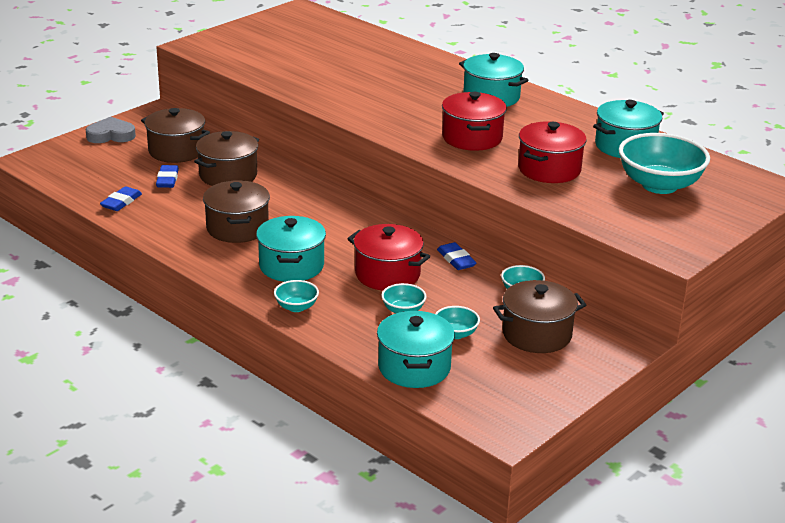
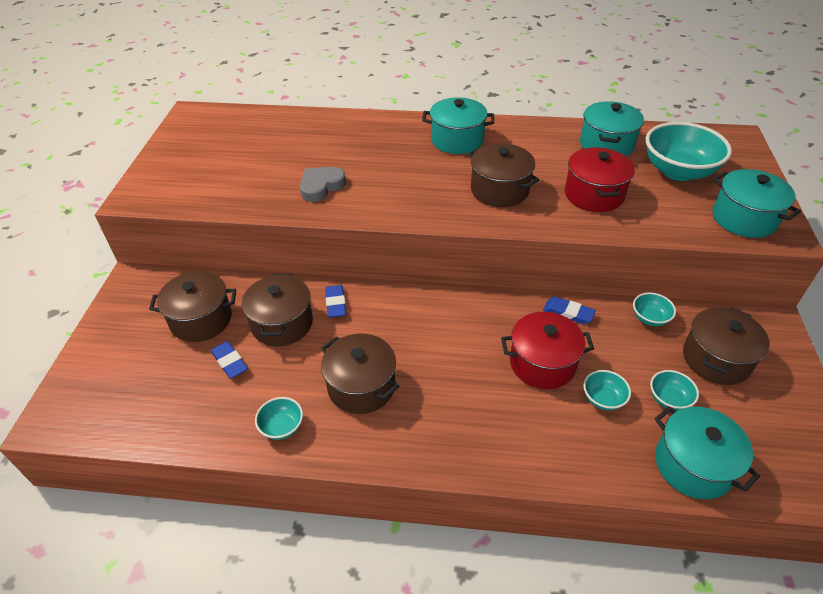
camera: 35 degrees left, 15 degrees up
(111, 135) = (112, 334): grey heart -> grey heart (321, 186)
(121, 202) = (213, 421): blue eraser -> blue eraser (336, 303)
(291, 266) = (459, 405): turquoise pot -> turquoise pot (744, 219)
(296, 307) = (522, 457): turquoise bowl -> turquoise bowl (282, 427)
(472, 138) = (499, 190): red pot -> brown pot

